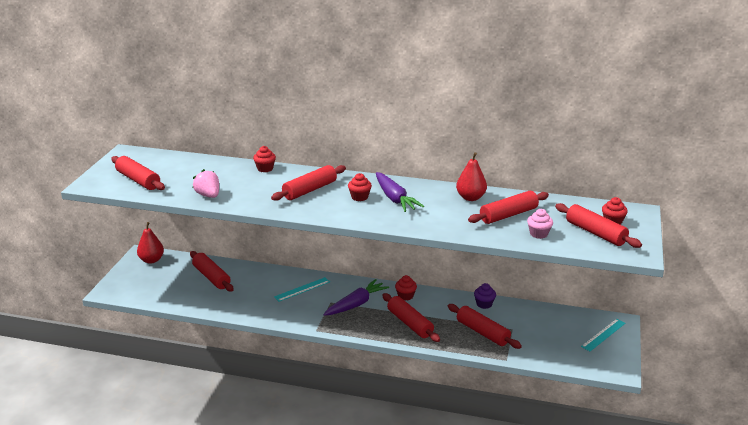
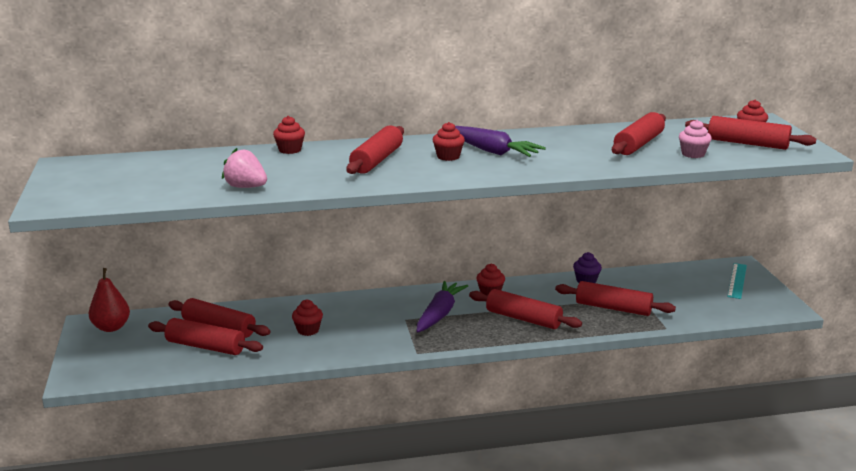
camera: 25 degrees left, 5 degrees down
(138, 180) = (120, 188): red rolling pin -> red rolling pin (205, 346)
(262, 294) = (308, 330): none -> red cupcake
(302, 289) = (356, 314): turquoise ruler -> none
(470, 198) = (577, 137): red pear -> none

